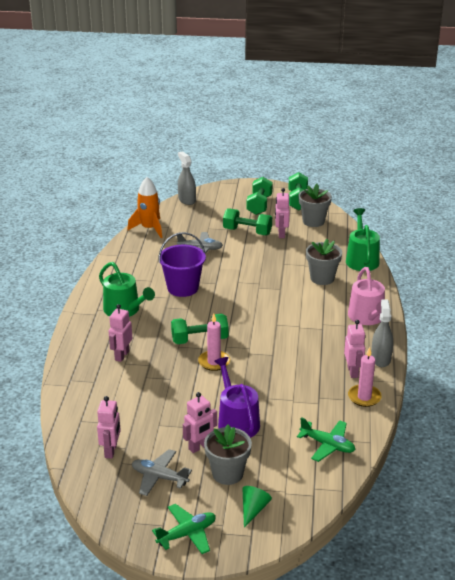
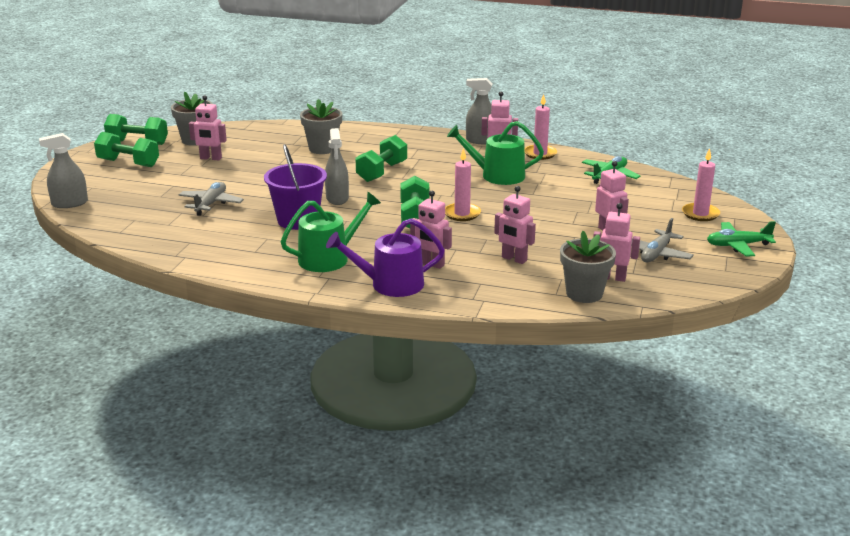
camera: 80 degrees left, 5 degrees down
(136, 395) = (514, 259): none -> pink robot
(149, 228) = (128, 232): orange rocket -> none
(187, 534) = (737, 245): green plane -> green plane turned 75 degrees counterclockwise
(226, 299) = (337, 198): none -> grey spray bottle
(227, 473) = (650, 221): grey flower pot -> grey flower pot (584, 293)
(236, 421) = (568, 211): purple watering can -> purple watering can (390, 284)
(247, 232) = (189, 175): green dumbbell -> green dumbbell (382, 172)
(253, 509) = (700, 214): green cone -> pink candle
(361, 259) = (296, 128): green watering can -> green watering can (497, 175)
(367, 317) = (408, 138): pink watering can -> none

